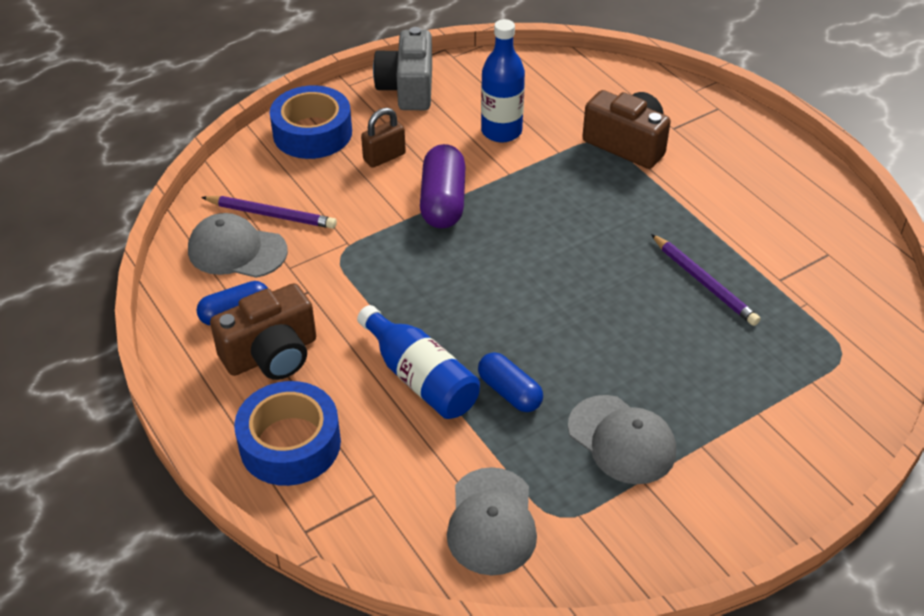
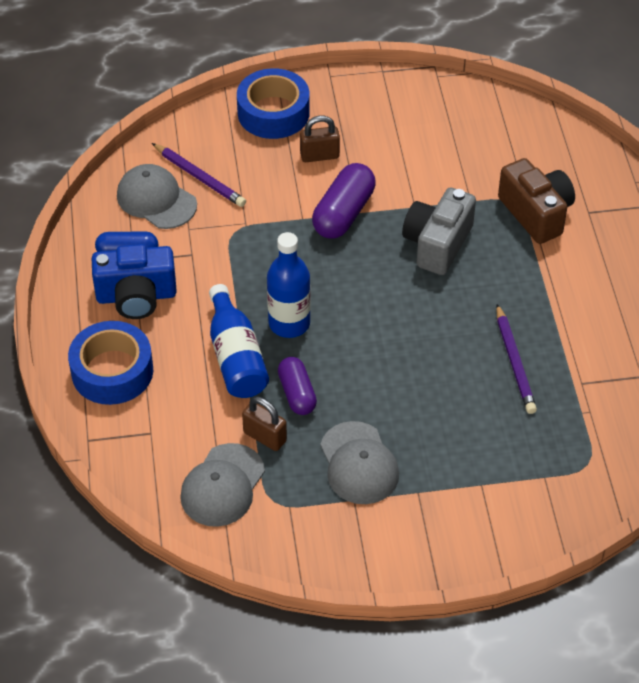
camera: 25 degrees right, 5 degrees up
(271, 354) = (136, 296): brown camera -> blue camera
(407, 88) = (378, 96): grey camera -> grey camera (437, 244)
(501, 131) = (433, 164): blue bottle -> blue bottle (289, 323)
(504, 450) = (265, 436): none -> brown padlock
(509, 392) = (297, 394): blue capsule -> purple capsule

